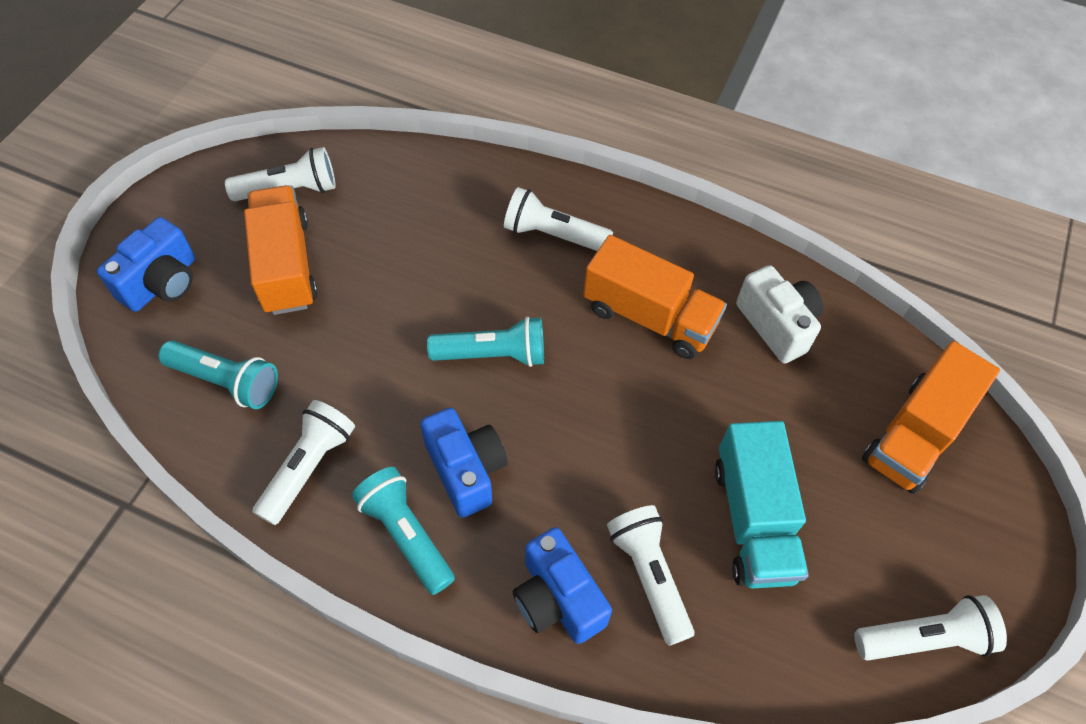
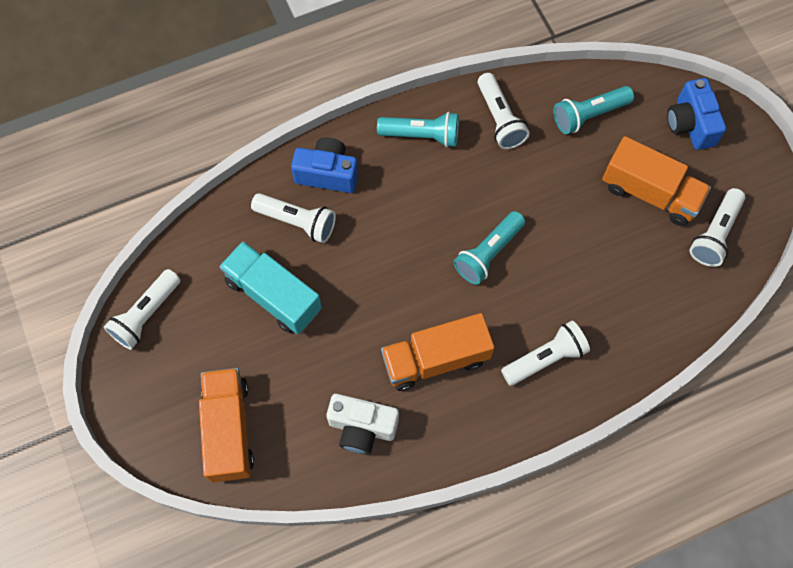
camera: 135 degrees right, 10 degrees up
(466, 470) = (430, 186): blue camera -> none

